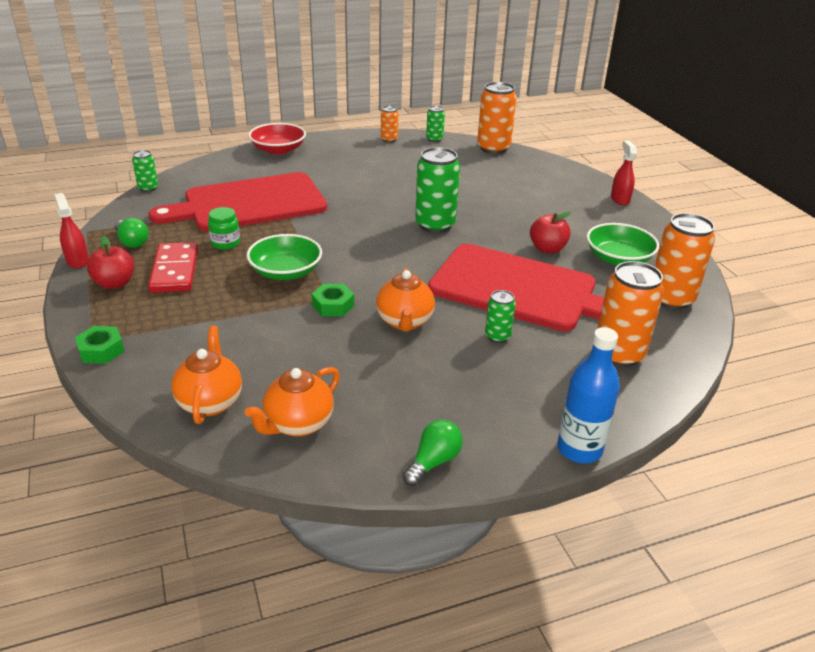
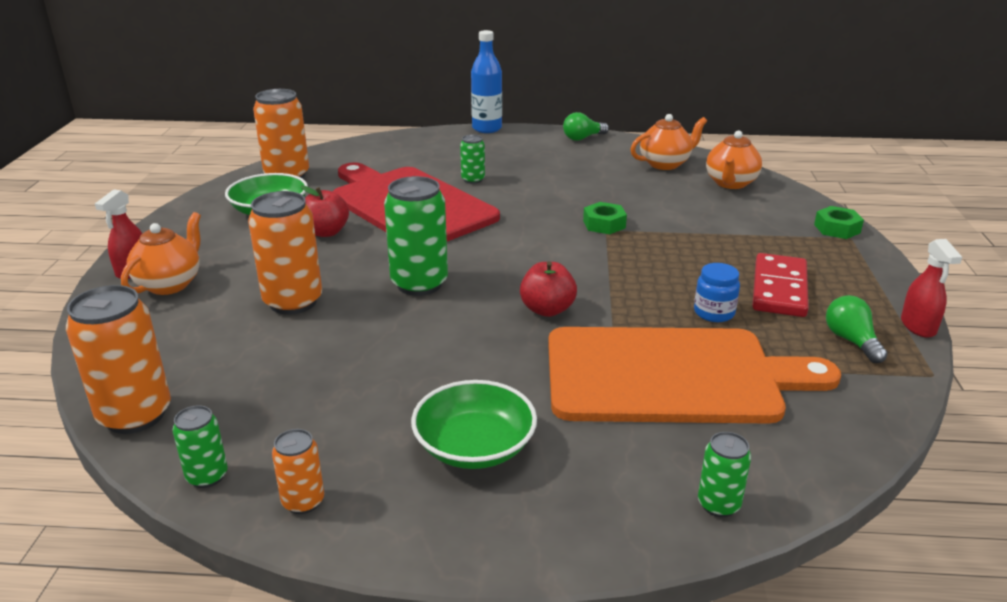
camera: 155 degrees left, 5 degrees down
(115, 283) = (851, 287): red apple -> red apple (547, 310)
(148, 188) = (864, 456): green can -> green can (718, 504)
(225, 243) = (714, 313): green jar -> blue jar
(249, 203) = (670, 375): red cutting board -> orange cutting board
(278, 149) = (576, 527): red bowl -> none
(286, 271) = (642, 263): green bowl -> green bowl (474, 446)
(405, 322) = (543, 201): orange teapot -> orange teapot (170, 284)
(618, 354) = (392, 156): orange can -> orange can (293, 302)

